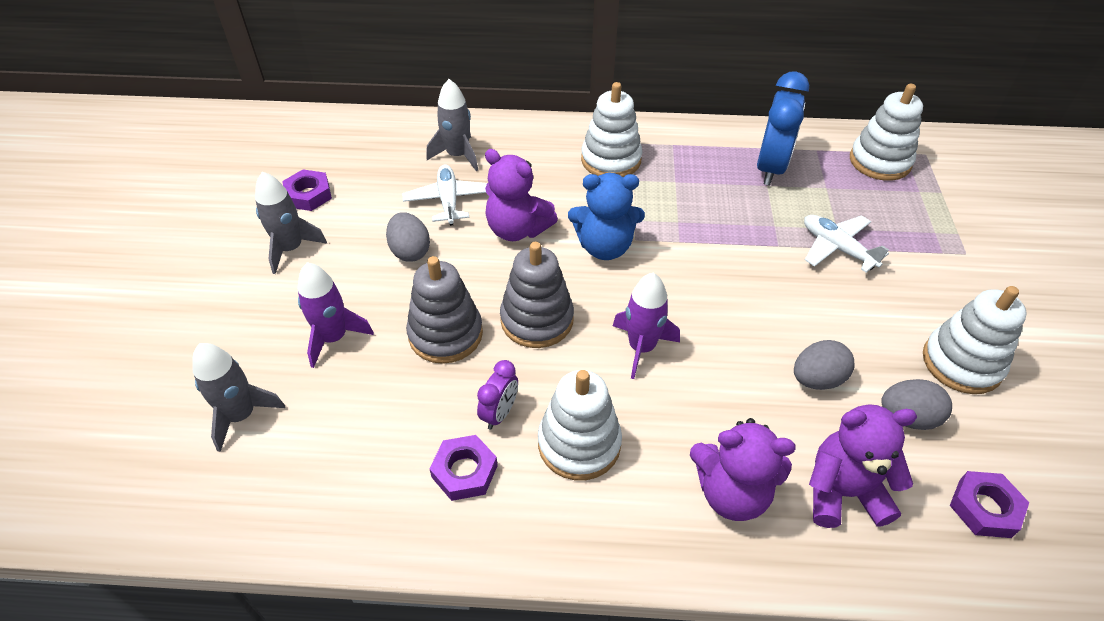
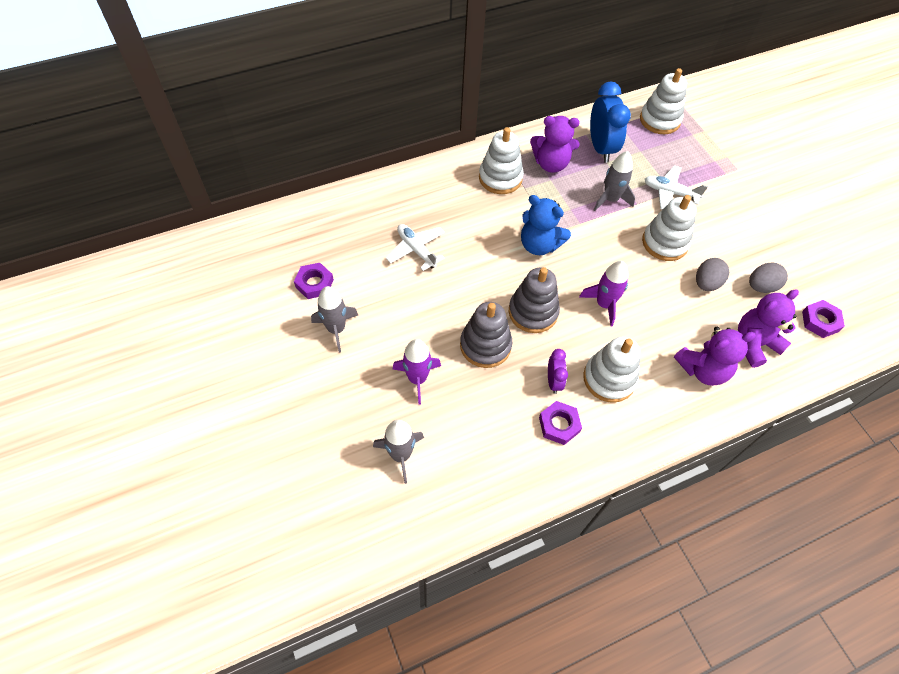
camera: 30 degrees left, 10 degrees up
(410, 251) = (419, 298): grey egg -> none
(458, 155) = (396, 212): grey rocket -> grey rocket (610, 199)
(517, 229) = (477, 254): purple teddy bear -> purple teddy bear (551, 164)
(604, 247) = (539, 245): blue teddy bear -> blue teddy bear turned 60 degrees clockwise
(961, 363) = (770, 242): white stacking toy -> white stacking toy (665, 243)

